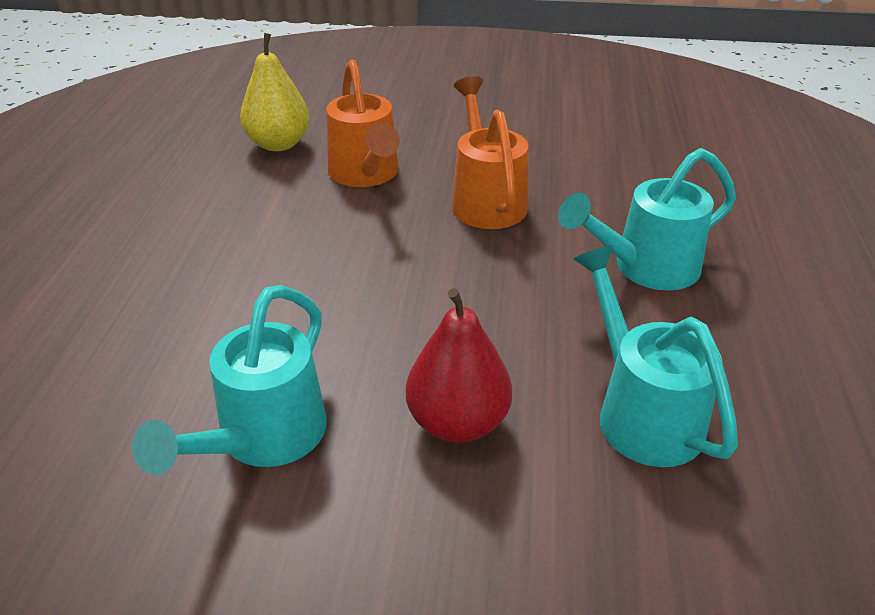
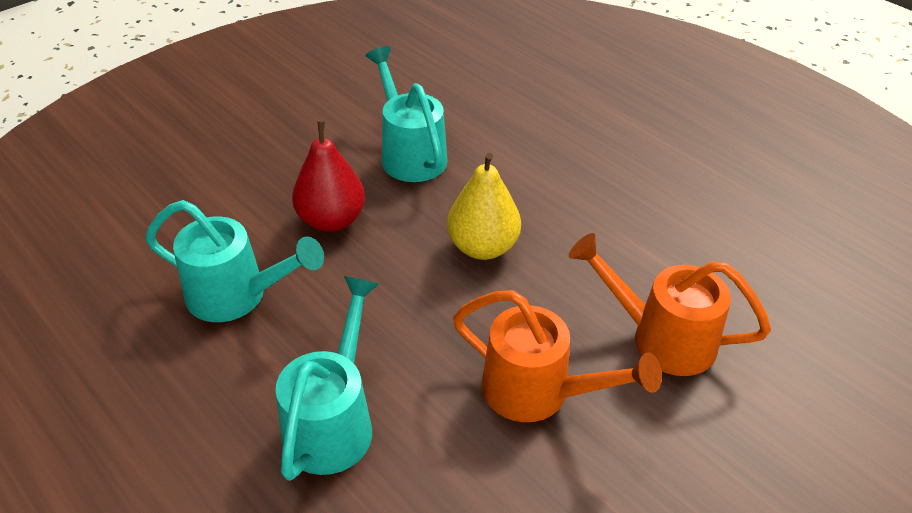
camera: 130 degrees right, 5 degrees up
(278, 144) = (776, 311): yellow pear -> yellow pear (482, 247)

